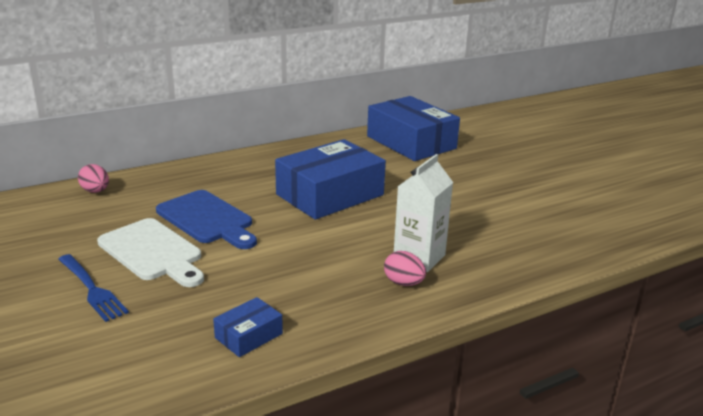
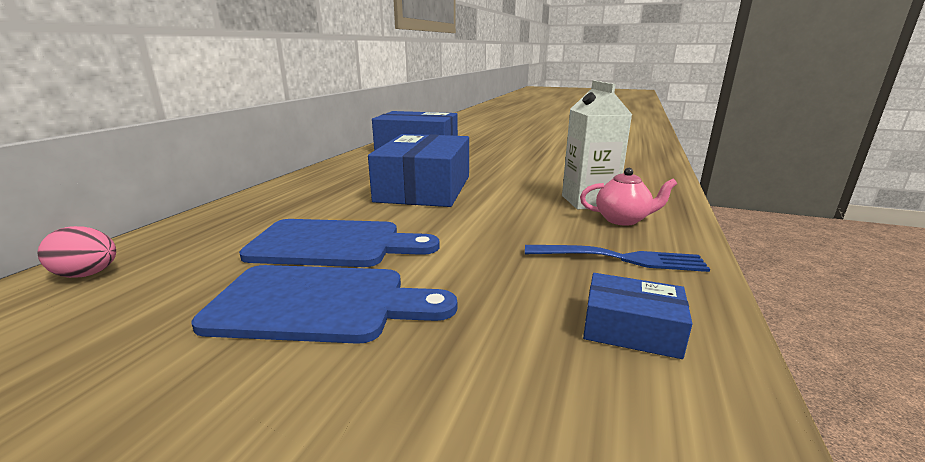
camera: 40 degrees left, 5 degrees down
(92, 289) = (294, 406): blue fork -> blue fork (620, 258)
(153, 252) = (319, 303): white cutting board -> blue cutting board
(248, 336) = (631, 329): blue box -> blue box turned 75 degrees counterclockwise
(403, 283) = (622, 220): pink egg -> pink teapot

